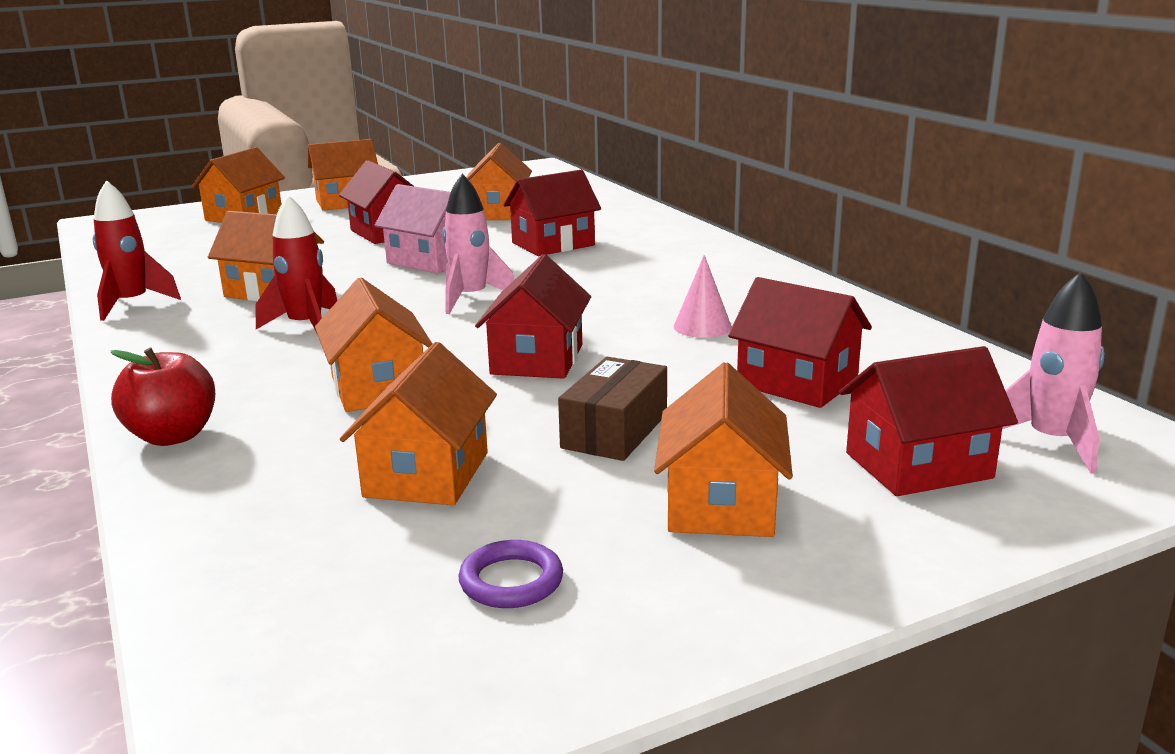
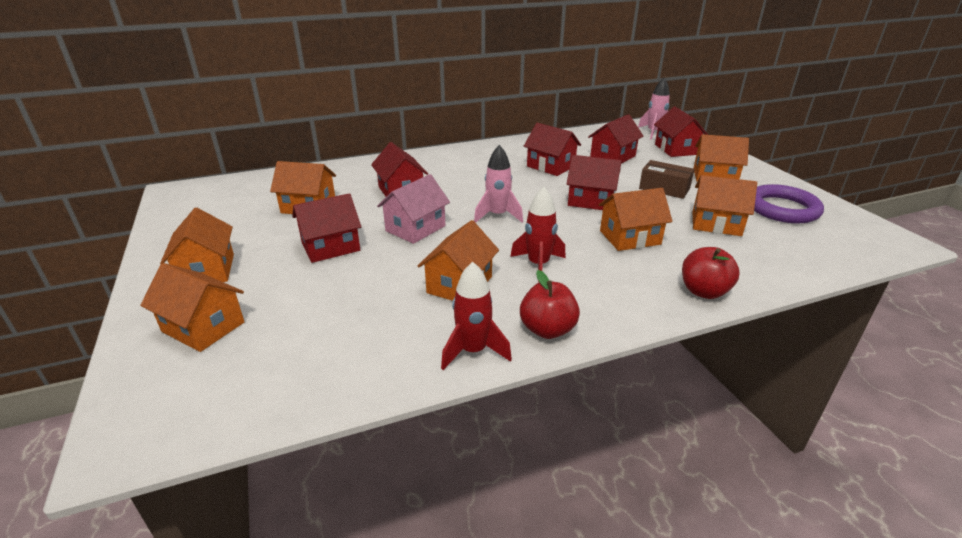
camera: 85 degrees left, 10 degrees up
(146, 335) = (547, 329): none -> red apple
(511, 581) = (782, 209): purple ring -> purple ring, size x2.02
(702, 327) = (550, 166): pink cone -> red house

